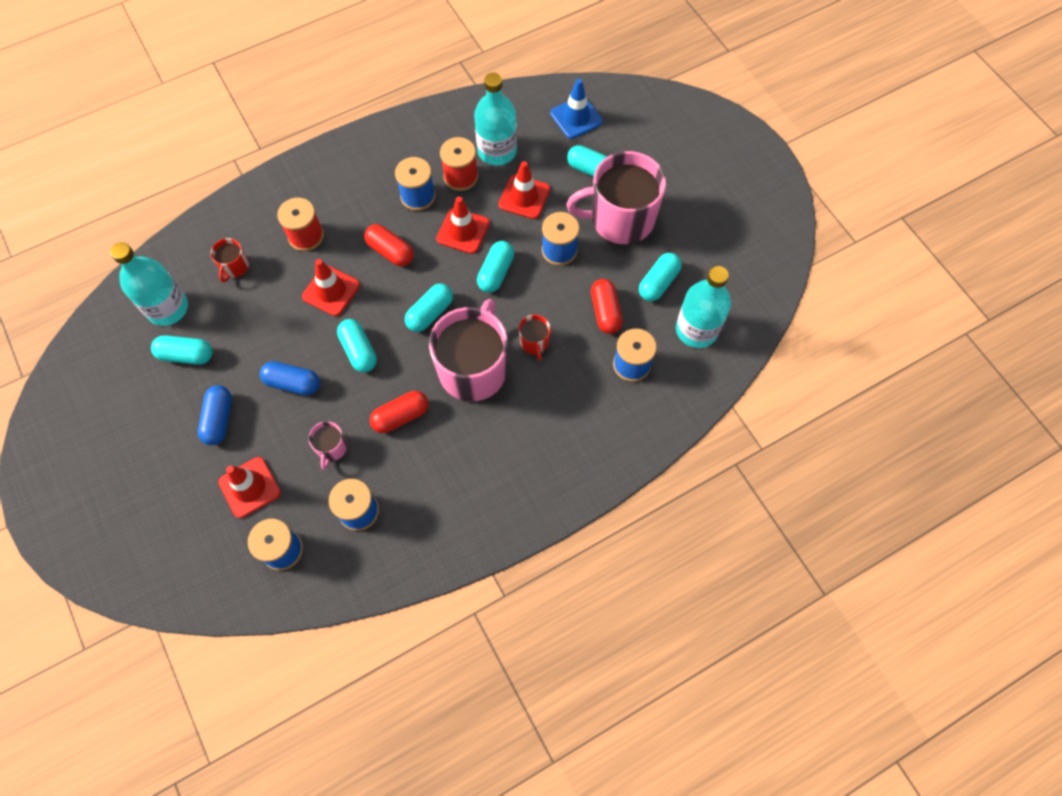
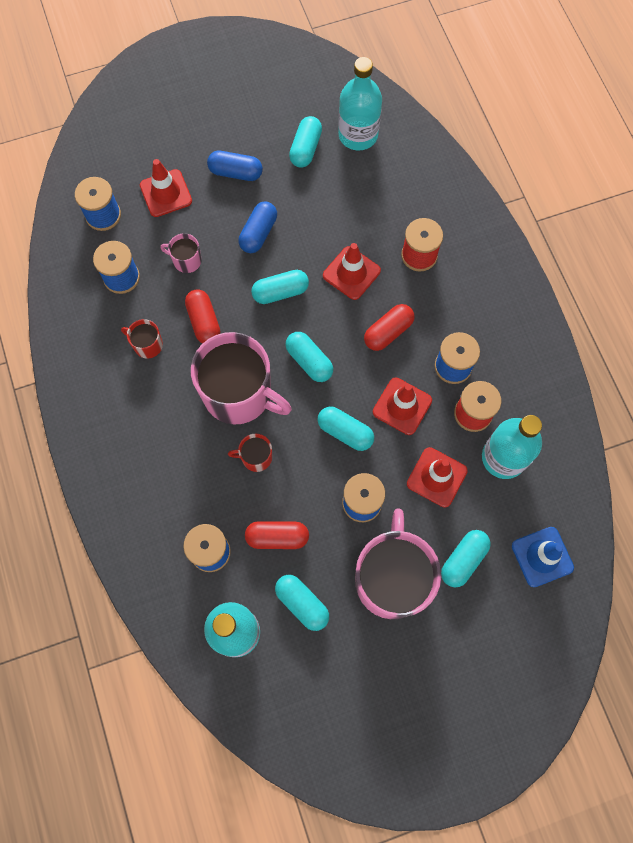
camera: 100 degrees right, 5 degrees up
(234, 267) = (393, 191): red mug -> red mug (147, 345)

